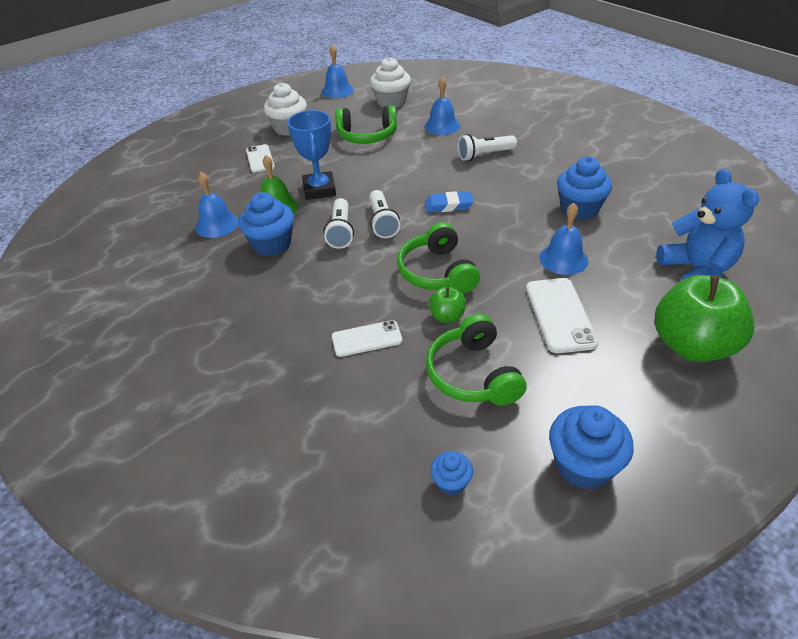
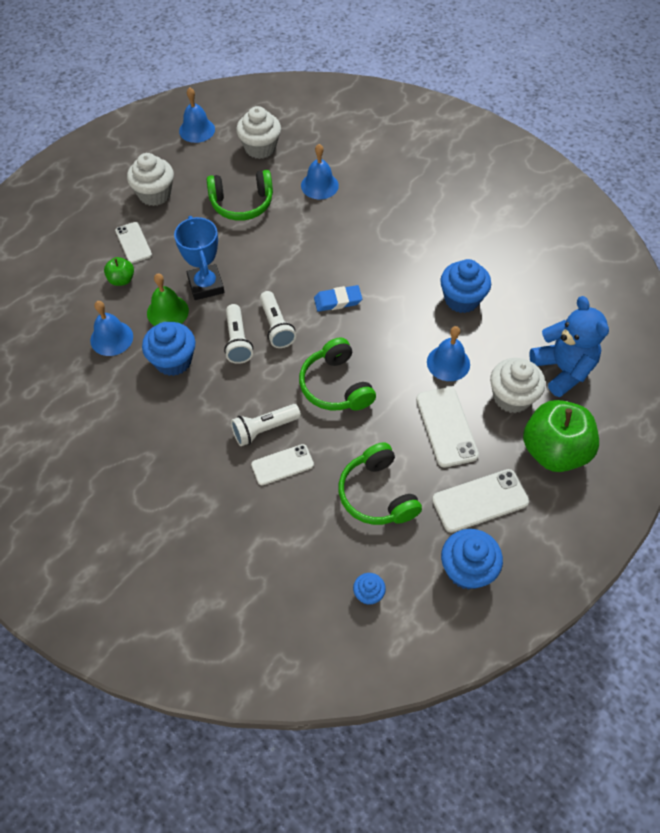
camera: 10 degrees left, 15 degrees up
(447, 316) = (349, 435): green apple -> green apple (121, 280)
(484, 155) = (367, 228): white flashlight -> white flashlight (264, 429)
(600, 390) = (480, 501): none -> white phone
(637, 292) = (512, 397): none -> white cupcake

